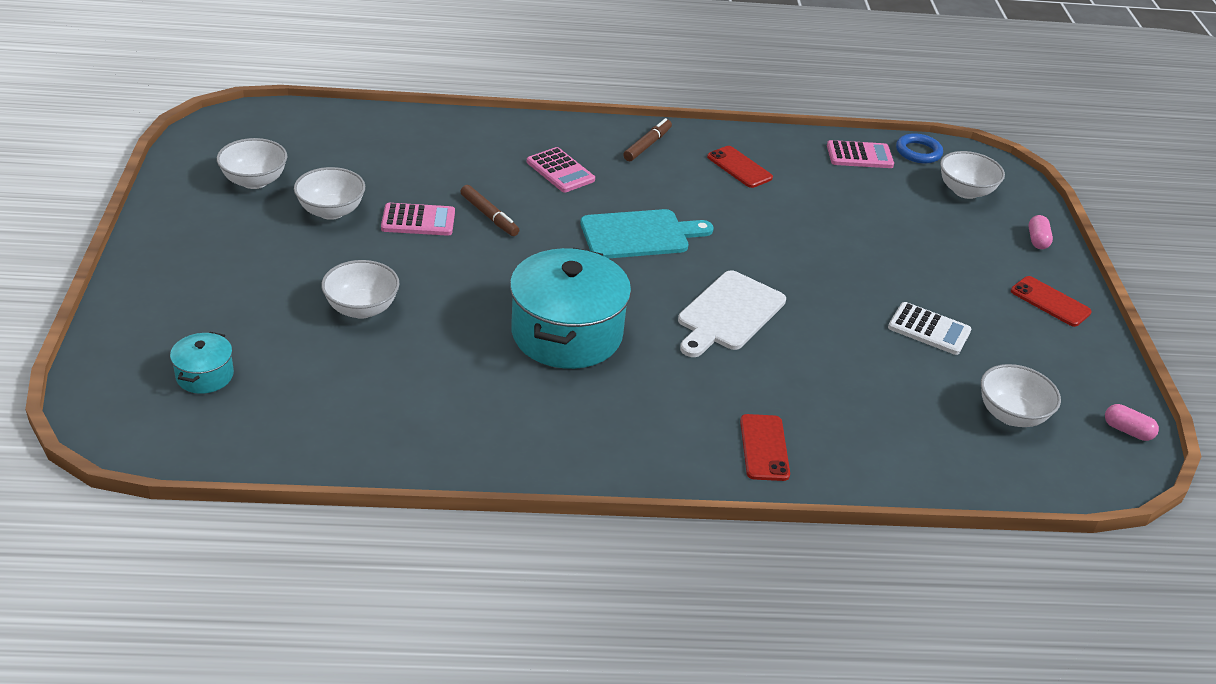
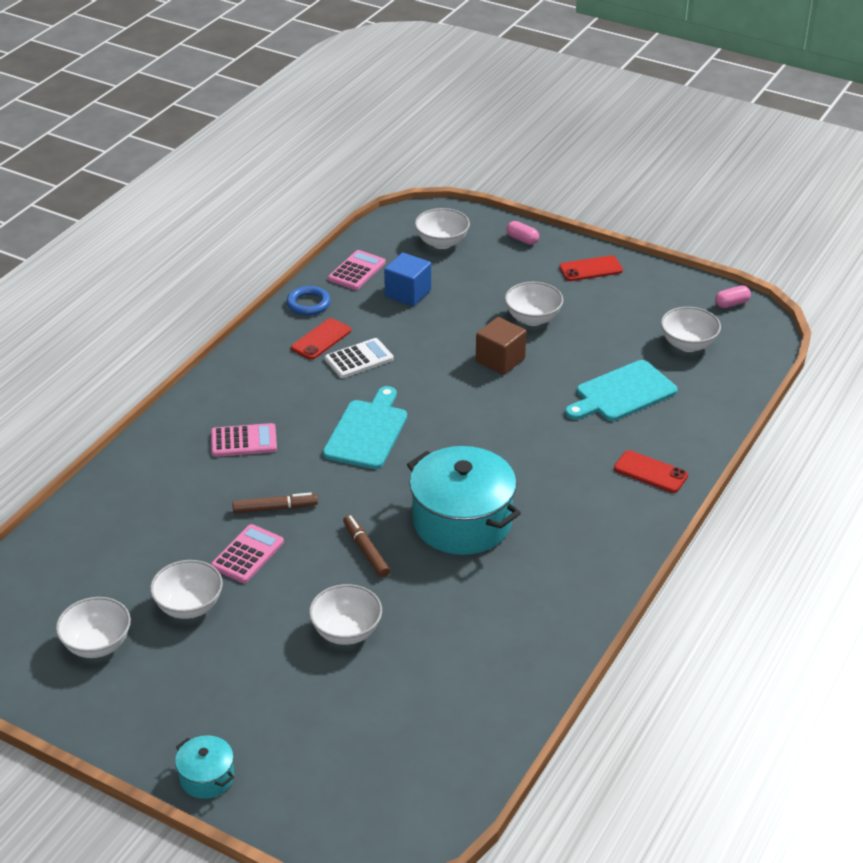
camera: 55 degrees left, 0 degrees up
(205, 375) = (368, 761): turquoise pot -> turquoise pot (207, 777)
(647, 145) = (248, 376): brown marker -> brown marker (366, 550)
(729, 314) = (498, 426): white cutting board -> none
(739, 167) = (321, 339): red phone -> red phone turned 45 degrees counterclockwise
(830, 284) = (500, 360): none -> brown cube
(863, 195) = (408, 293): none -> blue cube
(871, 387) = (622, 393): none -> turquoise cutting board
(918, 152) = (376, 240): blue ring -> blue ring (308, 304)
(919, 286) = (533, 318): none -> white bowl
(929, 329) = (581, 337): white calculator -> white calculator (359, 359)

